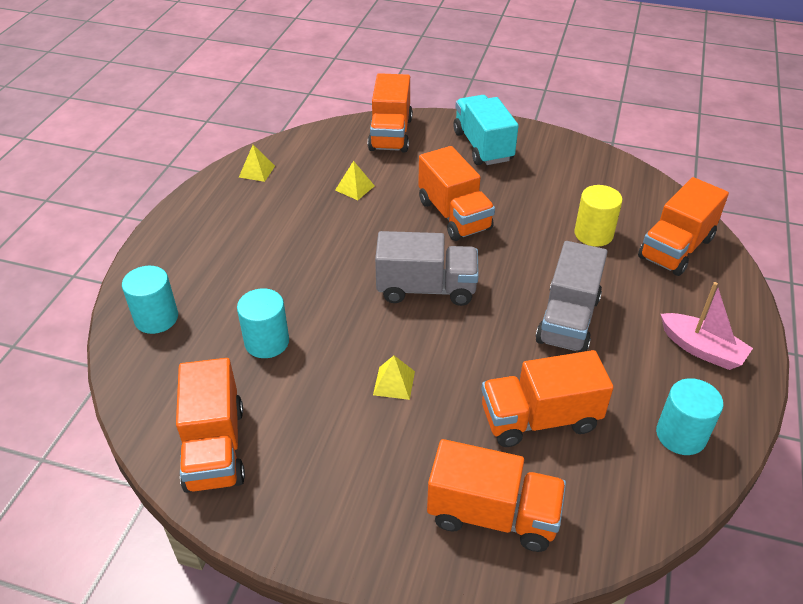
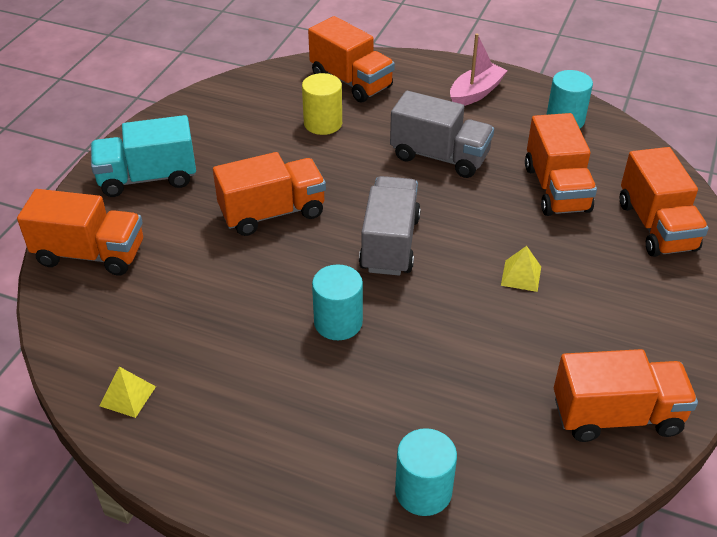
camera: 85 degrees left, 0 degrees up
(267, 342) = (466, 376): turquoise cylinder -> turquoise cylinder (338, 322)
(355, 188) = (197, 293): yellow pyramid -> none
(493, 514) = (656, 226): orange truck -> orange truck turned 150 degrees clockwise

